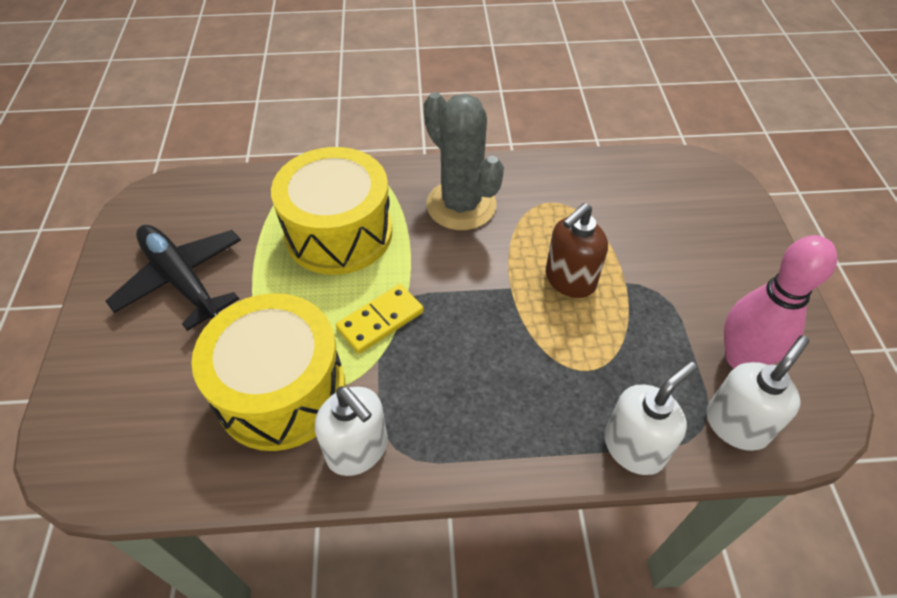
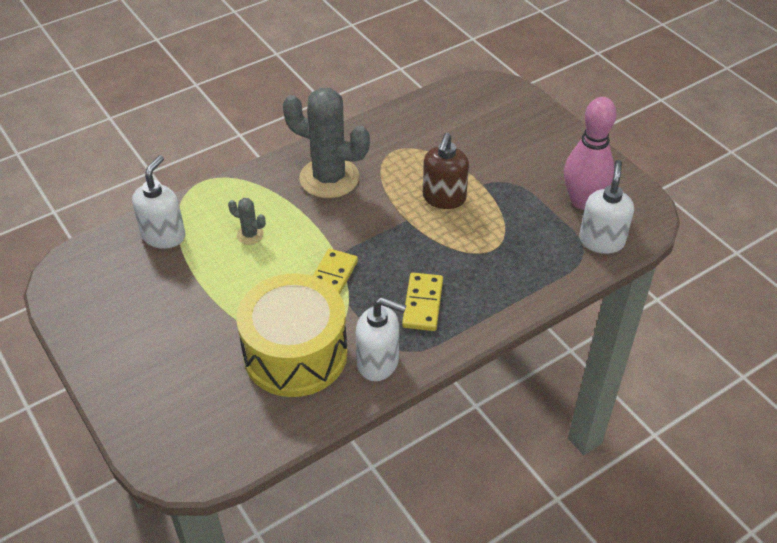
camera: 30 degrees left, 5 degrees down
(182, 280) = (151, 319): black plane -> none
(339, 233) = (250, 235): yellow drum -> grey cactus
(458, 400) = (422, 304): none -> yellow domino
(634, 447) = (550, 280): white soap dispenser -> white soap dispenser (164, 236)

